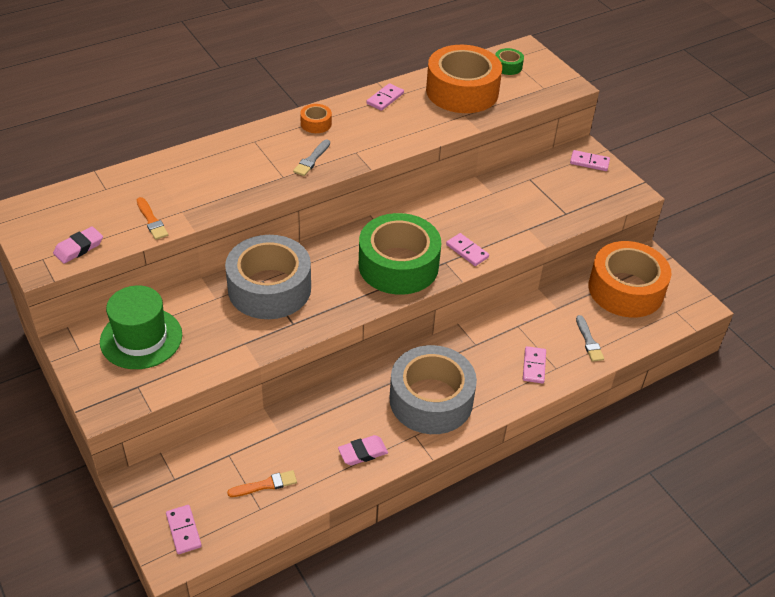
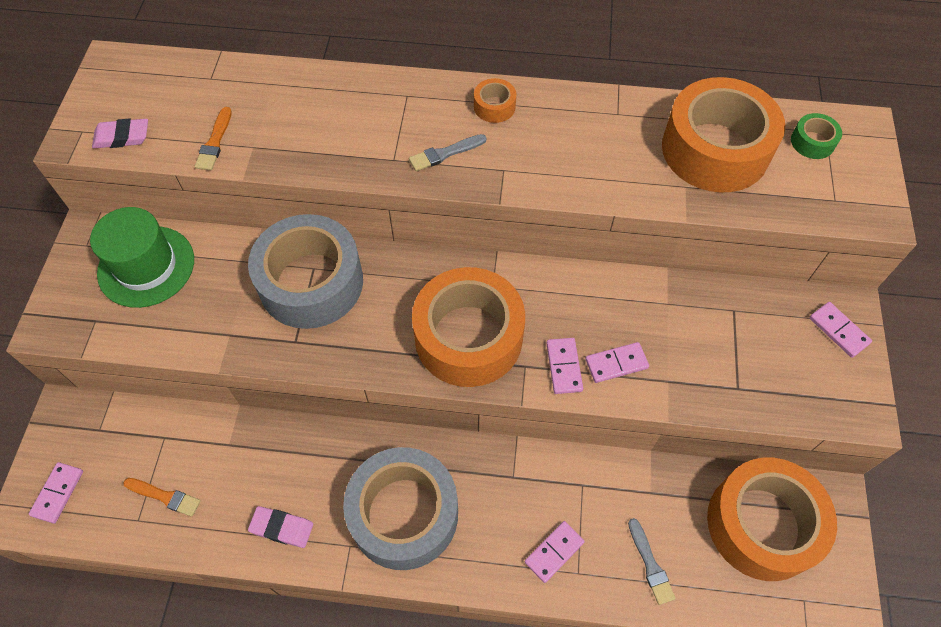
camera: 40 degrees right, 15 degrees up
(385, 99) = (606, 112): pink domino -> pink domino (616, 364)
(398, 265) = (468, 337): green tape -> orange tape
(589, 341) = (650, 564): grey brush -> grey brush turned 45 degrees counterclockwise

